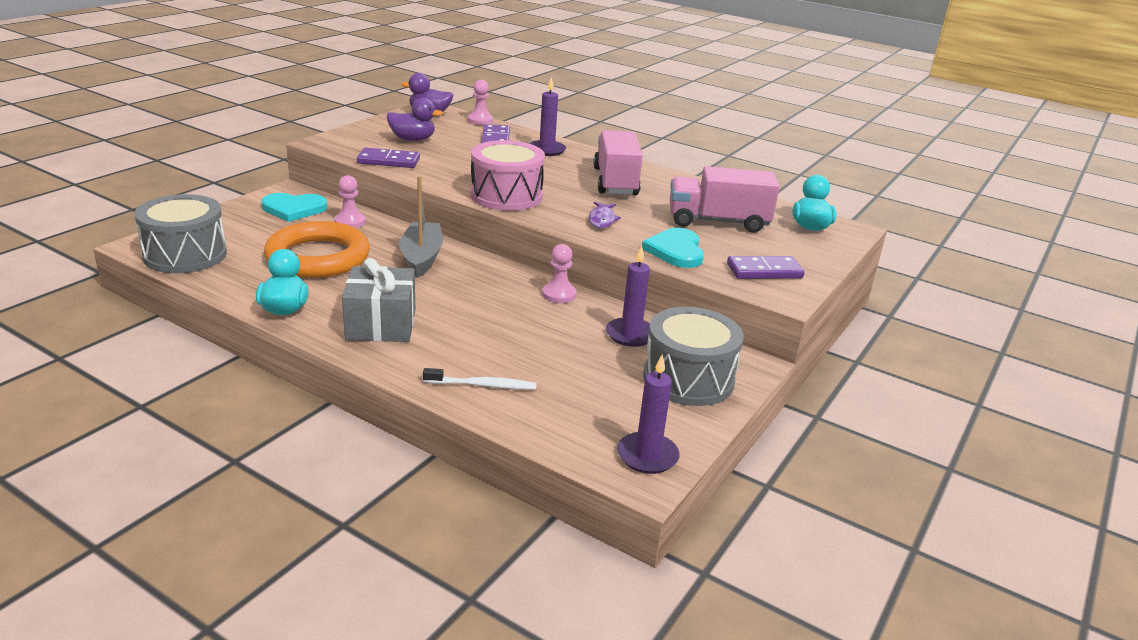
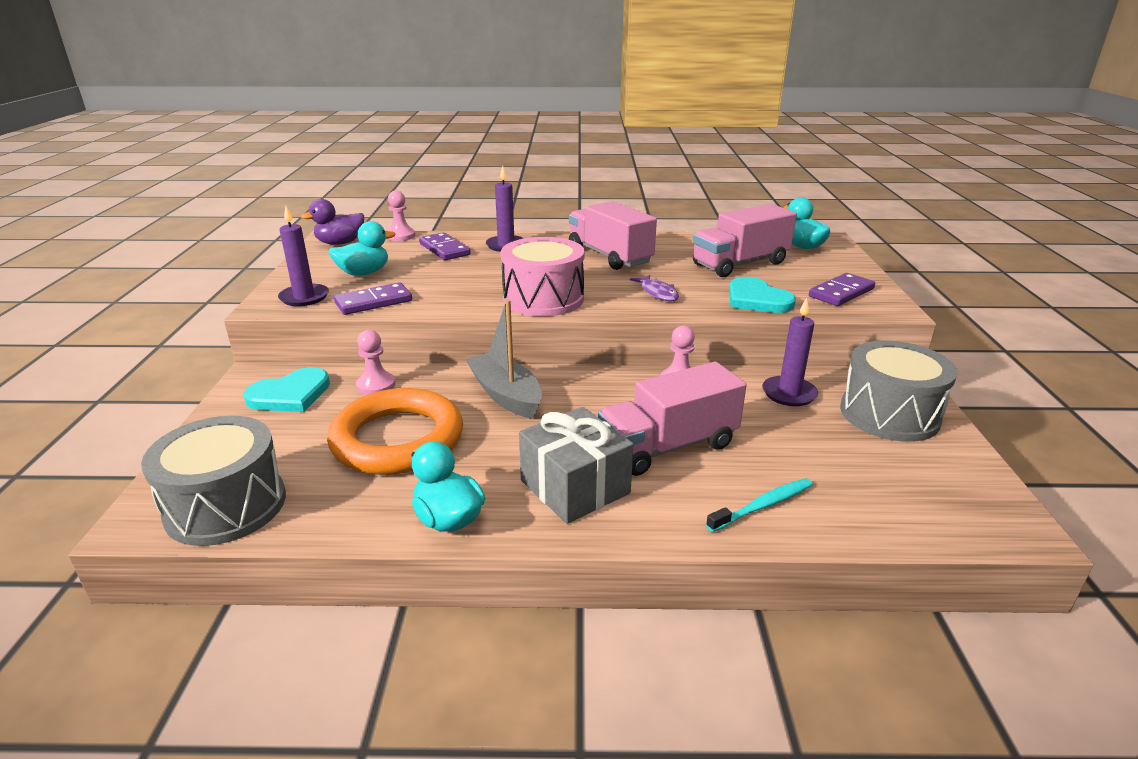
camera: 30 degrees left, 0 degrees up
(412, 139) = (364, 273): purple duck -> turquoise duck
(479, 328) = (668, 446): none -> pink truck
(483, 385) = (763, 505): white toothbrush -> turquoise toothbrush
(647, 456) = (983, 504): purple candle -> purple candle (304, 297)

